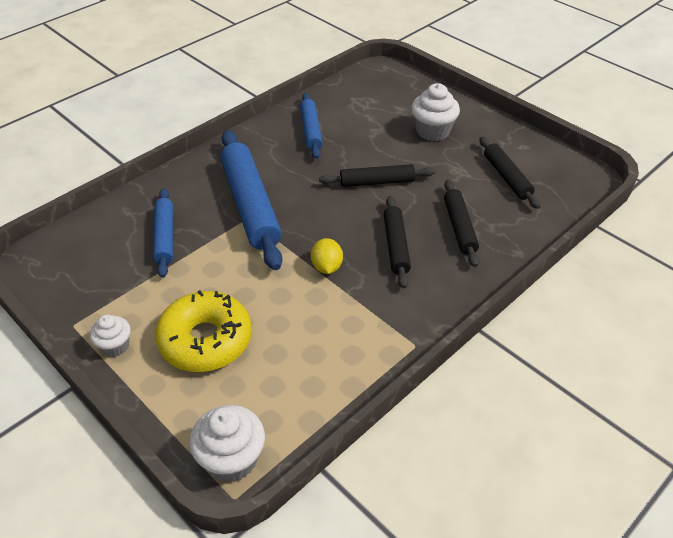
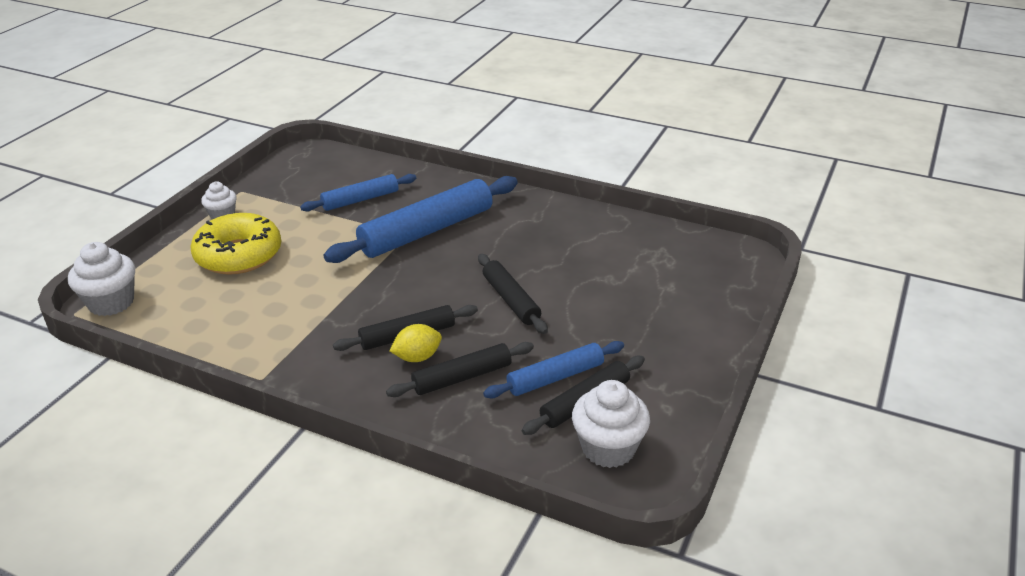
camera: 70 degrees right, 10 degrees down
(311, 131) = (575, 236): blue rolling pin -> blue rolling pin (555, 377)
(327, 267) = (356, 297): yellow lemon -> yellow lemon (417, 357)
(432, 131) = (641, 322): white cupcake -> white cupcake (608, 448)

